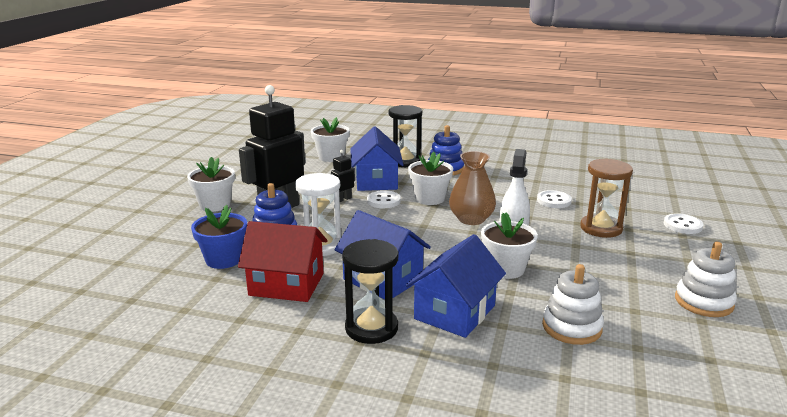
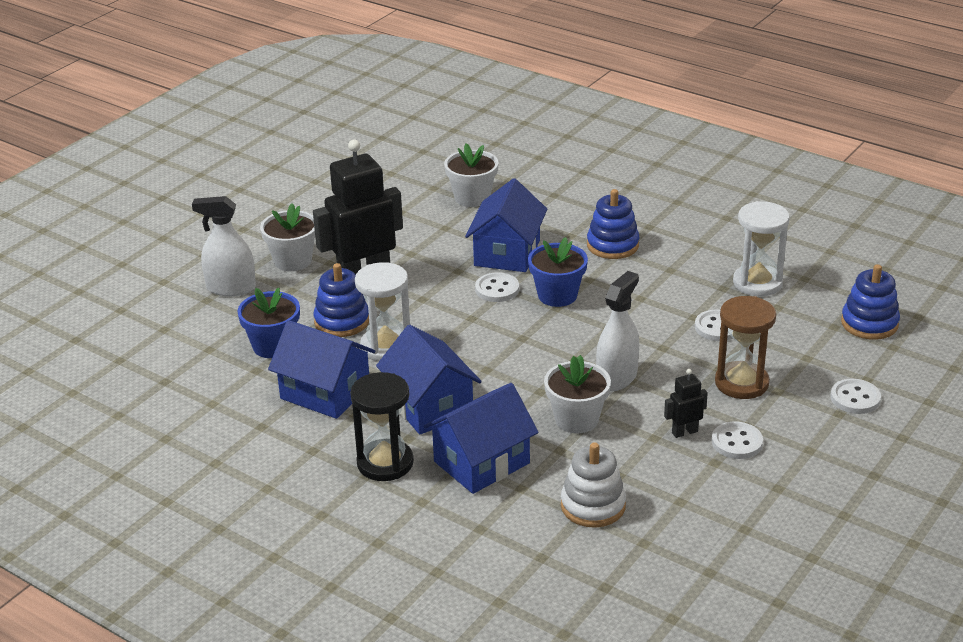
camera: 20 degrees right, 10 degrees up
(169, 227) = (231, 288): none -> white spray bottle
(286, 284) = (325, 392): red house -> blue house
(343, 199) = (448, 277): black robot -> black robot (684, 432)
(405, 161) = (566, 222): black hourglass -> none
(429, 198) = (557, 295): white flower pot -> blue flower pot
(471, 219) = (587, 338): brown vase -> none
(556, 175) = (757, 283): none -> white hourglass
(635, 264) = (737, 442): none -> white button
(645, 186) = (869, 323): none -> blue stacking toy
(703, 302) = (770, 507): white stacking toy -> none

